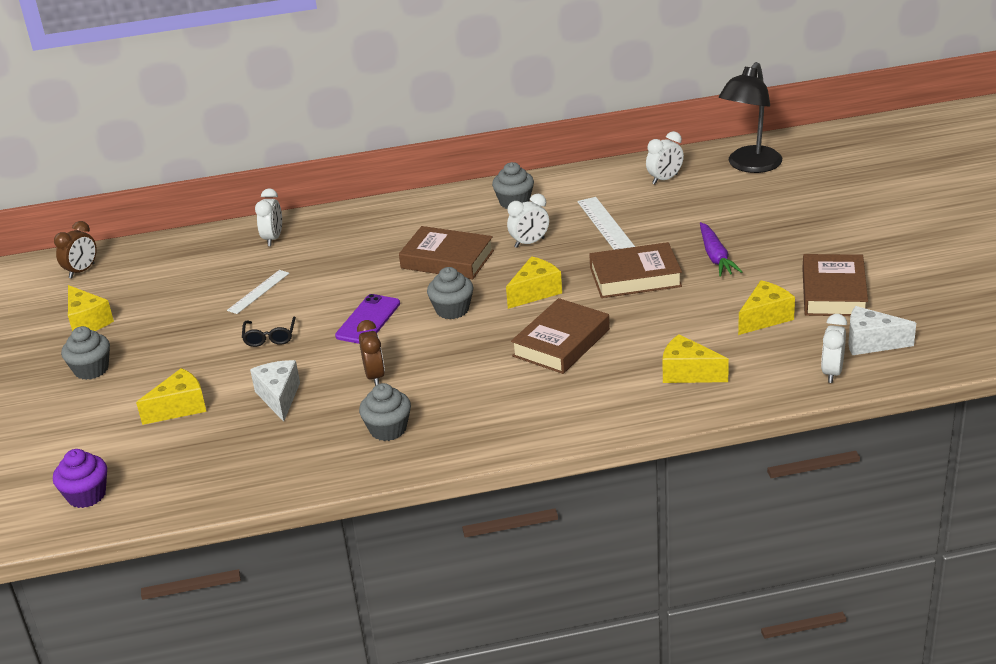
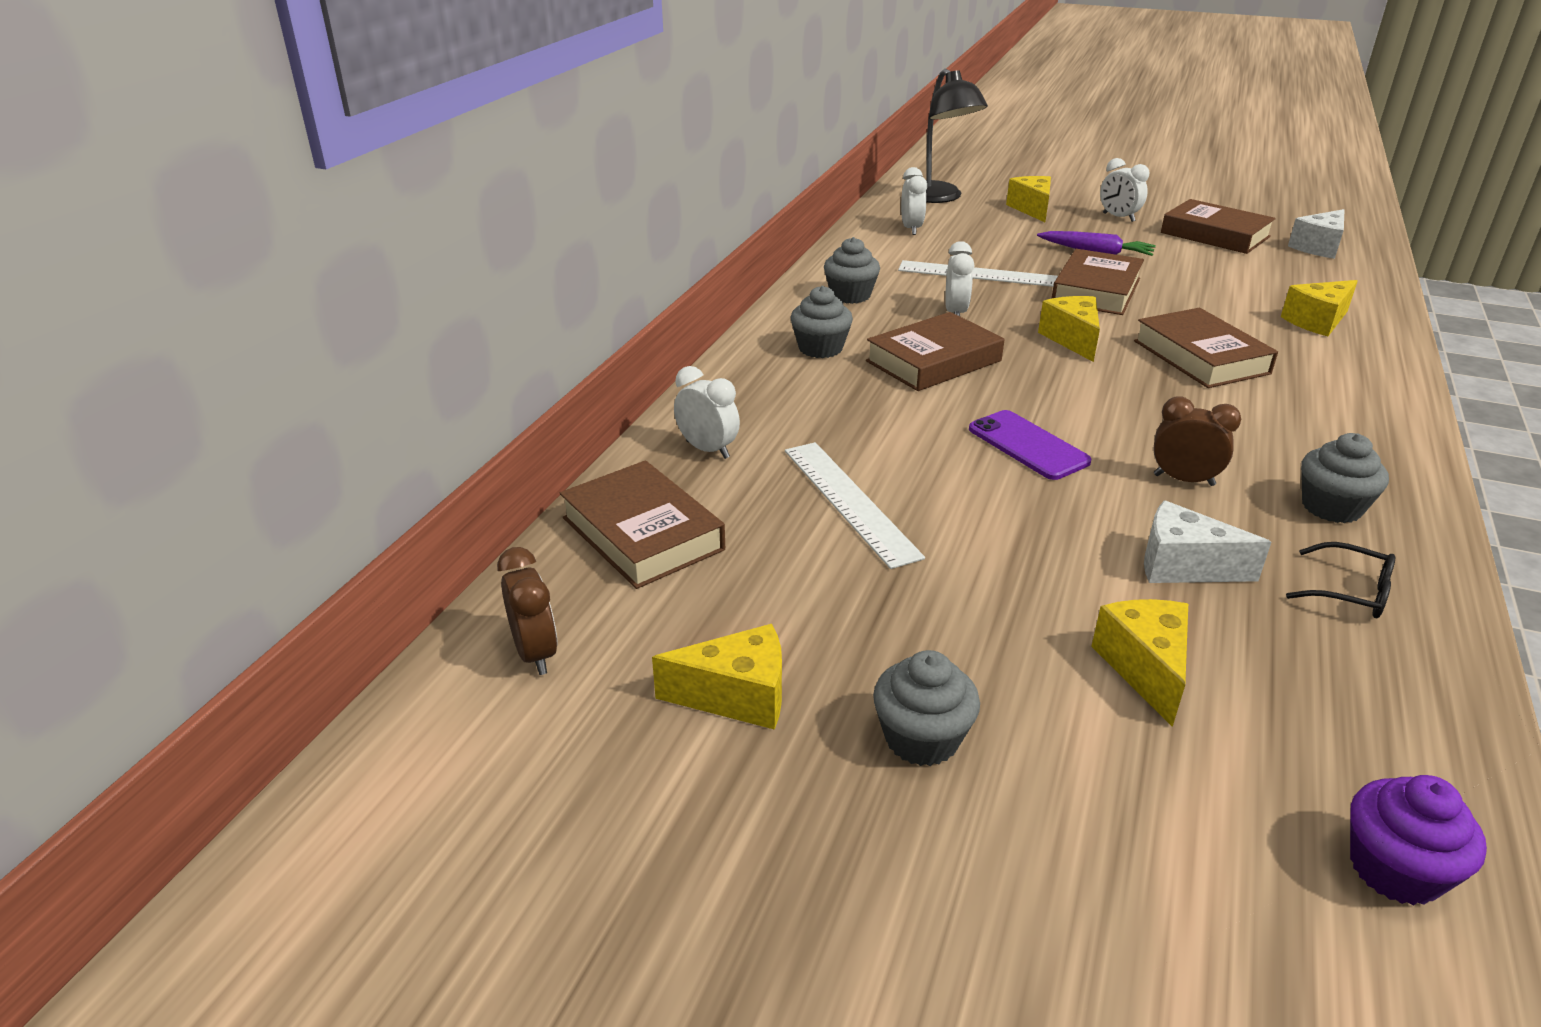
camera: 60 degrees left, 0 degrees up
(184, 255) = (642, 533): none -> brown book
(258, 291) = (849, 501): white ruler -> white ruler, size x1.60
(270, 337) = (997, 528): black glasses -> black glasses (1350, 592)
(452, 310) = (1062, 390): grey cupcake -> grey cupcake (820, 348)
(765, 318) = (1237, 267): yellow cheese -> yellow cheese (1032, 209)
(832, 372) = (1360, 272): white clock -> white clock (1118, 217)

